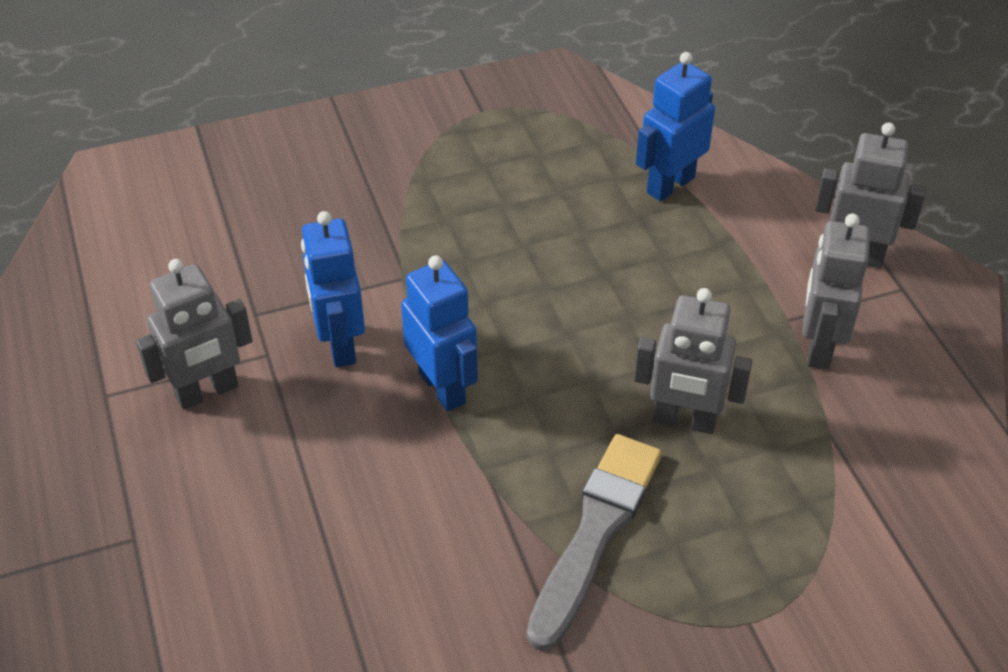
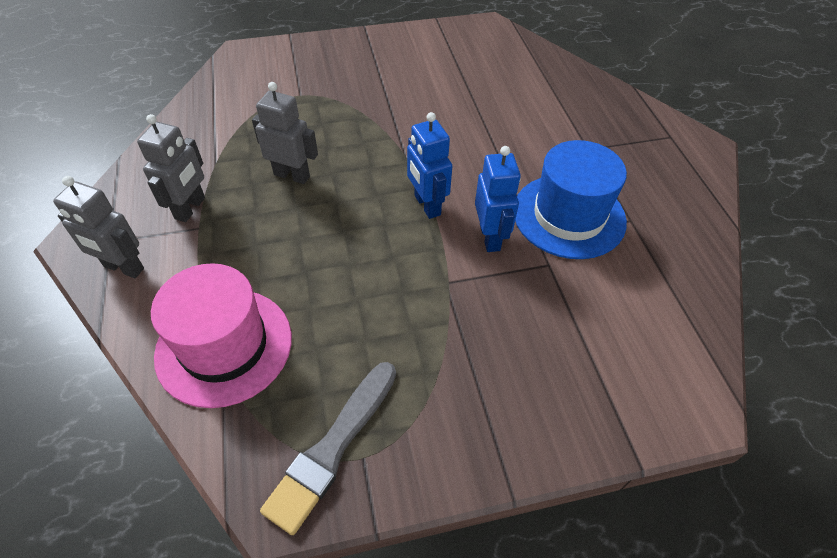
camera: 175 degrees left, 5 degrees up
(207, 392) = (569, 216): grey robot -> blue hat
(595, 533) = (358, 131): grey brush -> grey brush (333, 447)
(670, 185) = (224, 346): blue robot -> pink hat

